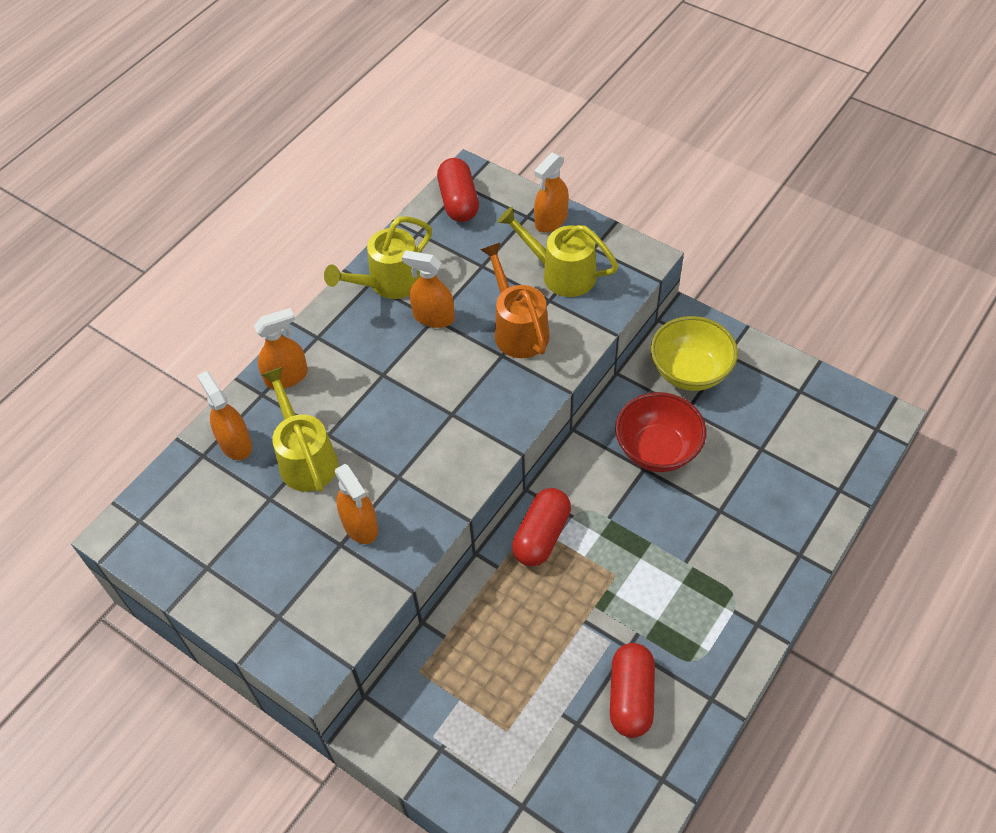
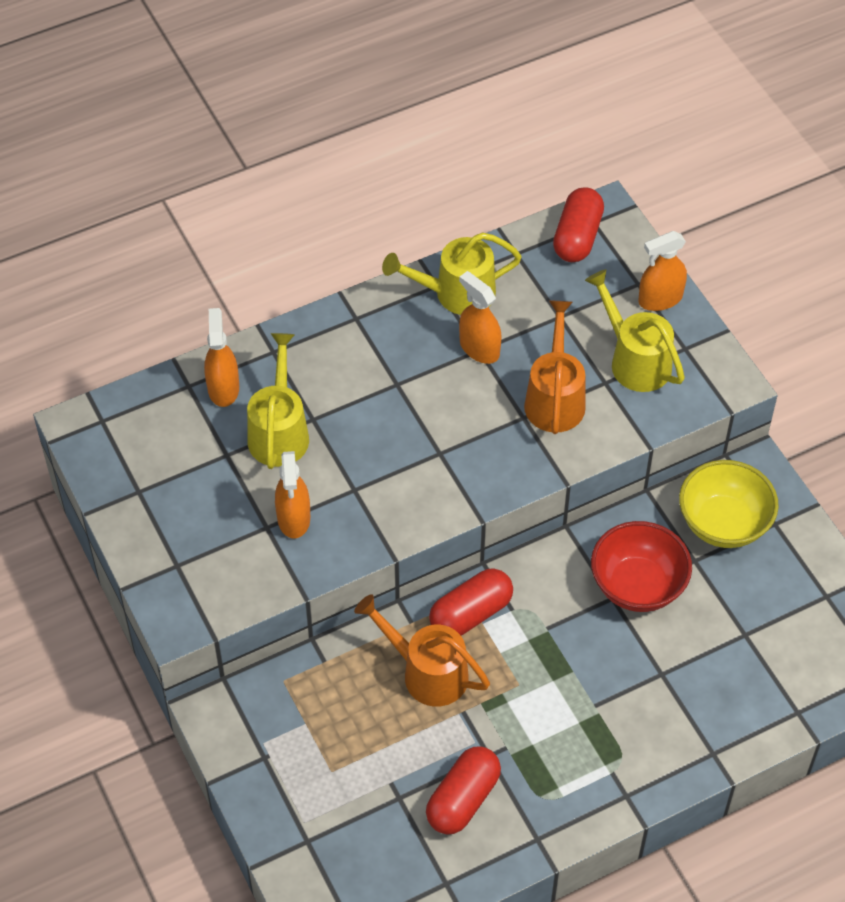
camera: 25 degrees right, 0 degrees up
(287, 377) = (305, 345): orange spray bottle -> none
(534, 602) = (426, 672): none -> orange watering can

